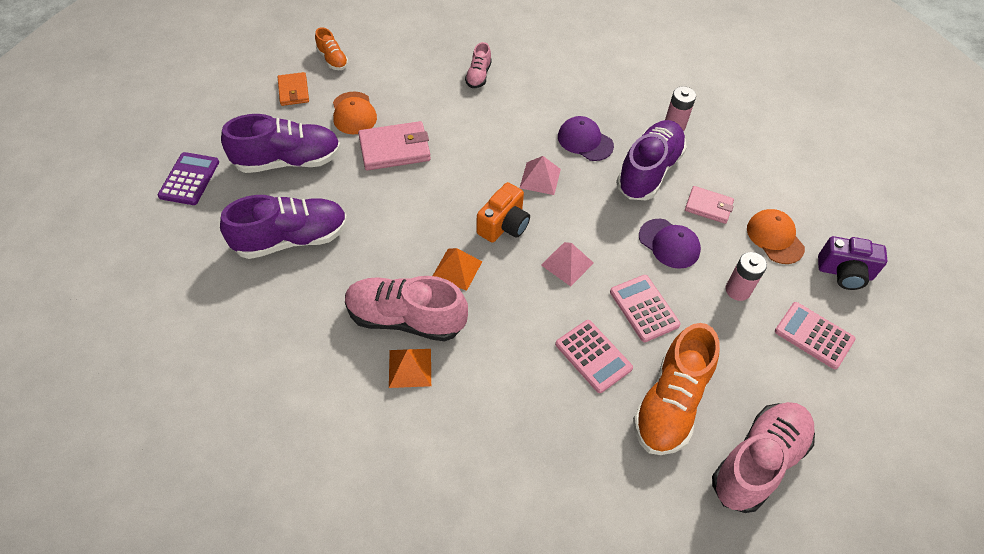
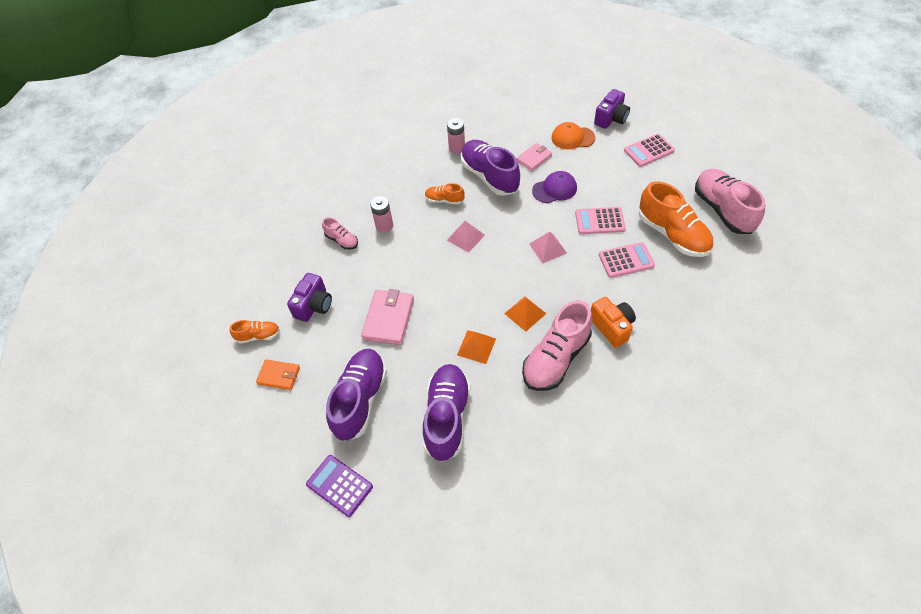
camera: 60 degrees left, 0 degrees up
(354, 113) = (333, 337): orange cap -> none
(385, 85) = (314, 305): none -> purple camera
(410, 367) = (598, 368): orange pyramid -> orange pyramid (476, 347)
(504, 225) = (498, 273): orange camera -> orange camera (612, 327)
(585, 141) = (444, 200): purple cap -> orange shoe
(738, 290) = (604, 171): pink battery -> pink battery (384, 226)

